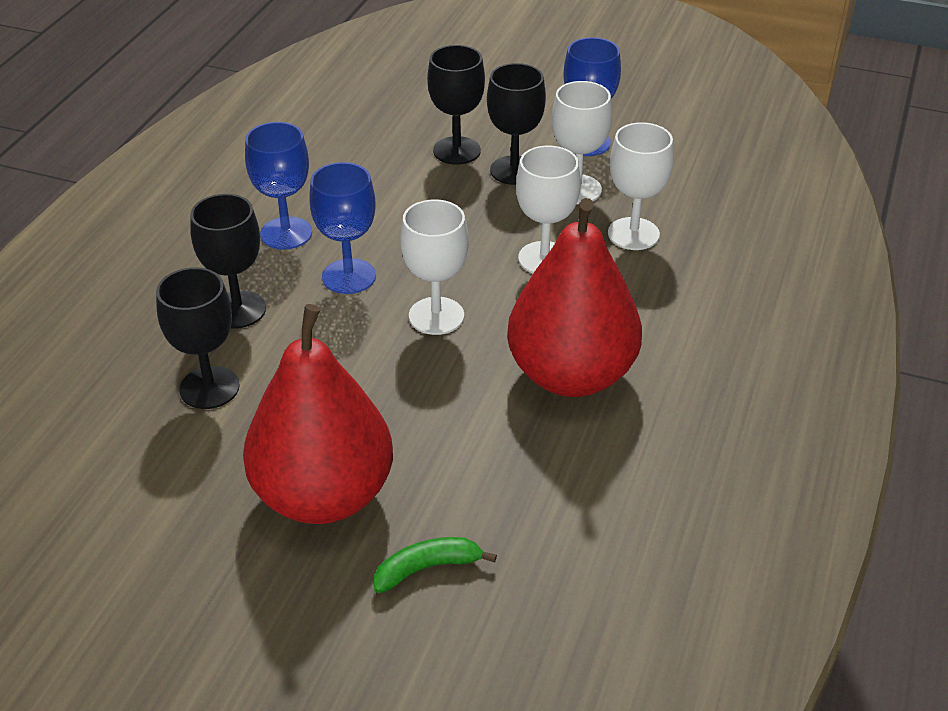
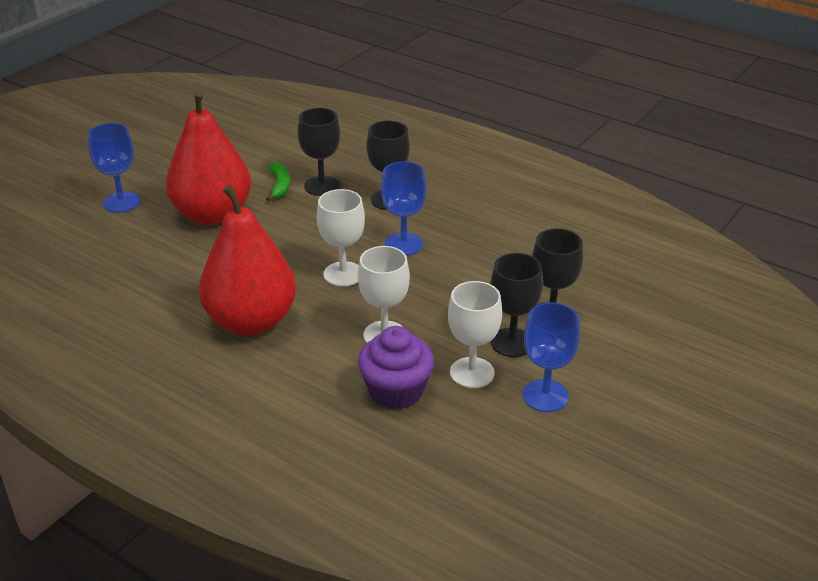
camera: 105 degrees right, 5 degrees down
(286, 233) = (464, 224): blue goblet -> blue goblet (121, 202)
(427, 568) = (138, 240): green banana -> green banana (280, 186)
(633, 234) = (396, 391): white goblet -> purple cupcake

